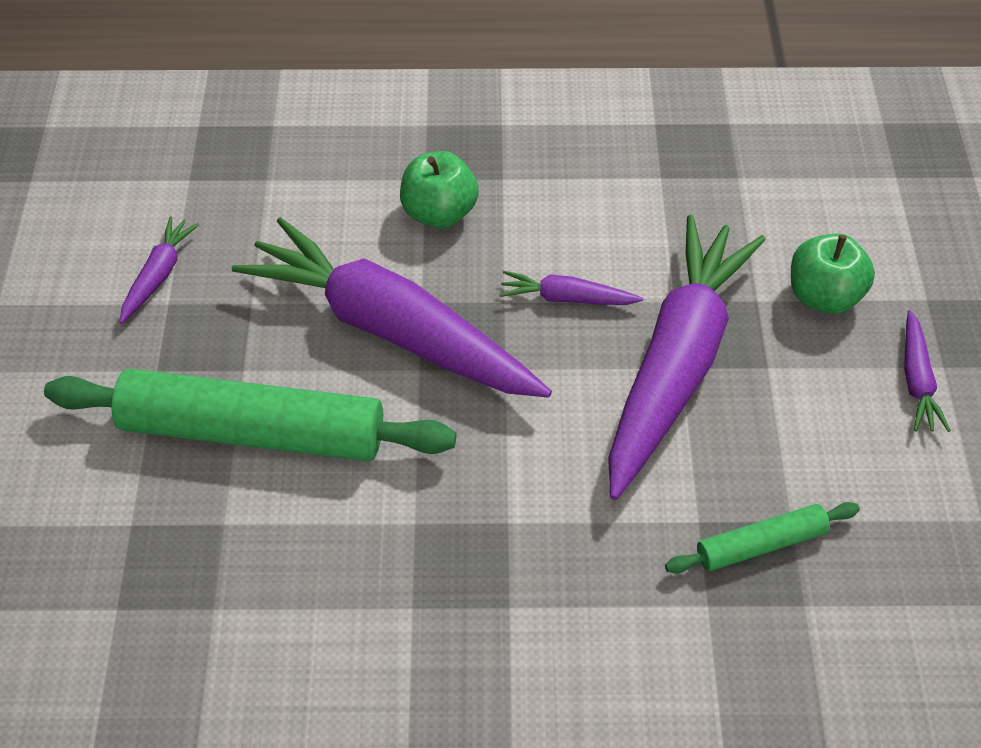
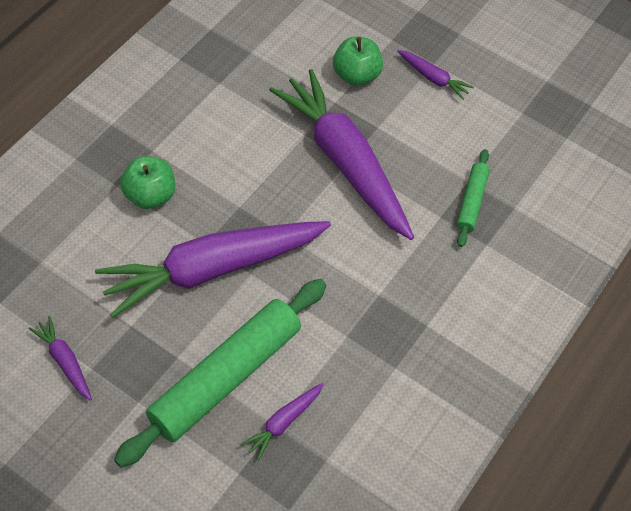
camera: 60 degrees left, 5 degrees up
(567, 298) = (262, 178): purple carrot -> purple carrot (283, 422)

